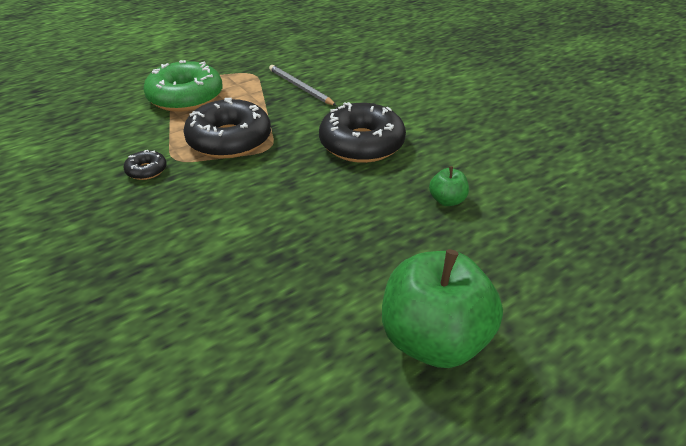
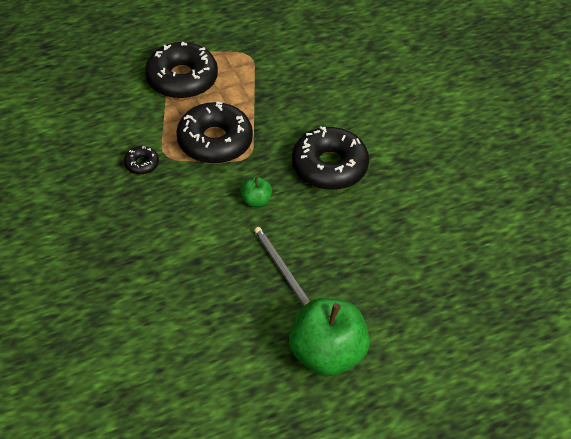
camera: 10 degrees right, 10 degrees up
(185, 97) = (182, 79): green donut -> black donut
(300, 87) = (291, 83): grey pencil -> grey pencil (283, 271)
(447, 200) = (381, 241): green apple -> green apple (256, 200)

